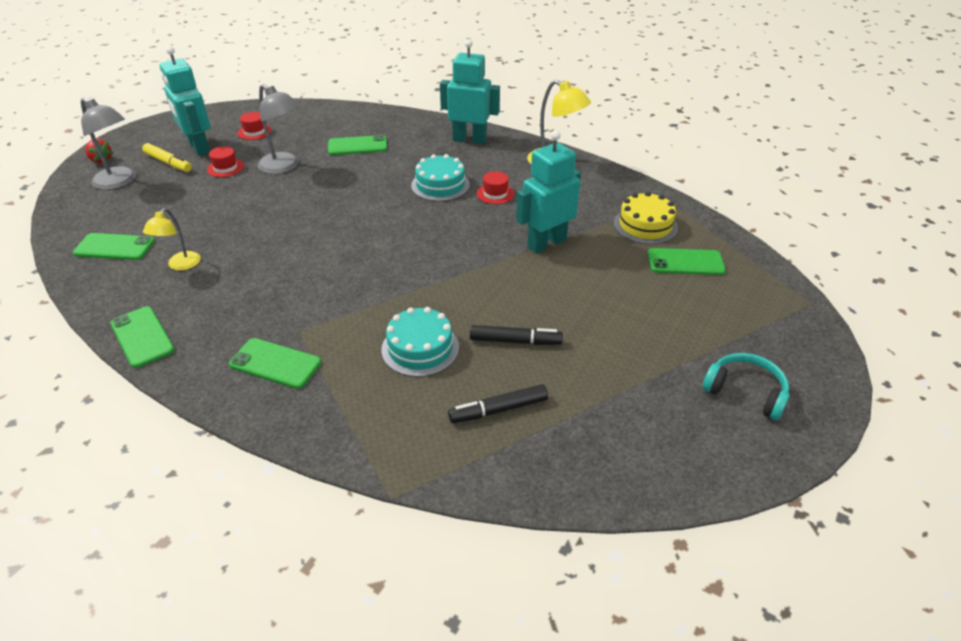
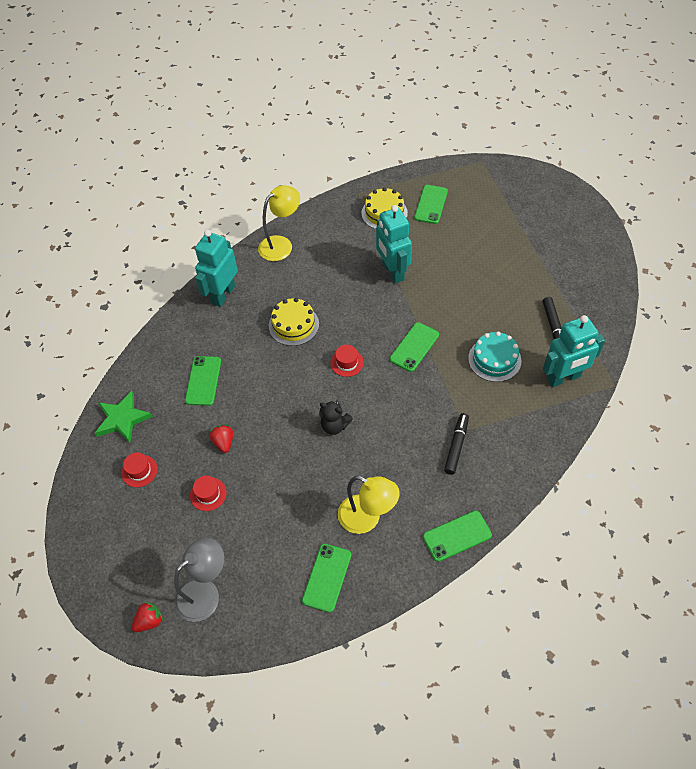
camera: 75 degrees left, 15 degrees up
(168, 162) = (179, 550): yellow marker -> none
(180, 265) = (367, 518): yellow lamp -> yellow lamp, size x1.57
(199, 148) = (156, 523): turquoise robot -> turquoise robot (563, 378)
(275, 363) = (498, 444): green phone -> green phone (414, 347)
(284, 167) = (224, 442): grey lamp -> red strawberry
(304, 229) = (334, 426): none -> black teddy bear
(310, 115) = (122, 419): none -> green star
(440, 185) = (293, 325): turquoise cake -> yellow cake
(495, 194) = (318, 290): red hat -> red hat (347, 363)
(514, 341) = (494, 308): black marker -> black marker (456, 446)
(745, 392) = (551, 214): turquoise headphones -> none

